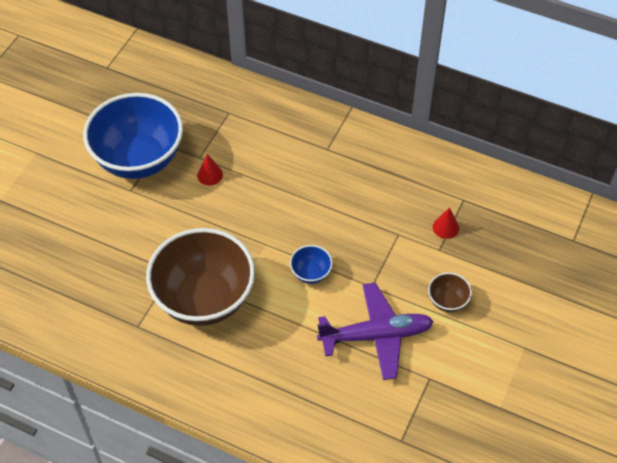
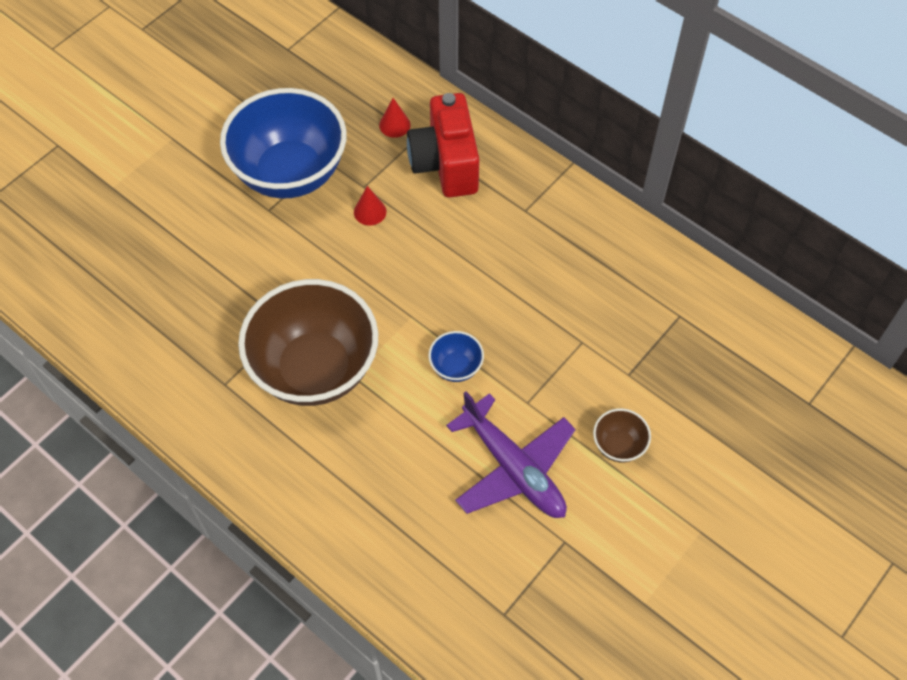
camera: 15 degrees right, 5 degrees up
(256, 128) = (445, 164): none -> red camera
(376, 335) = (514, 468): purple plane -> purple plane turned 45 degrees clockwise
(445, 227) = (645, 347): red cone -> red cone (394, 125)

